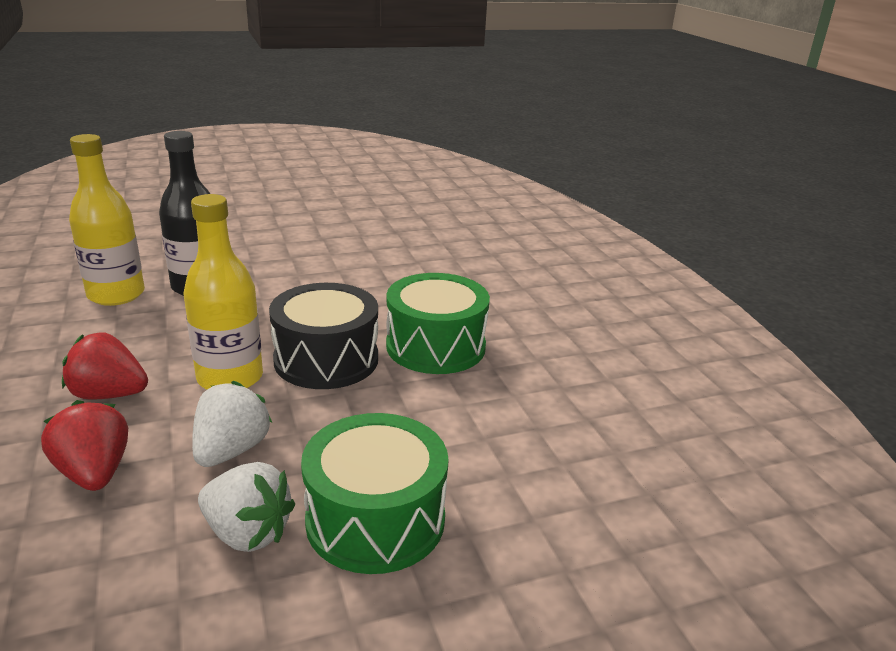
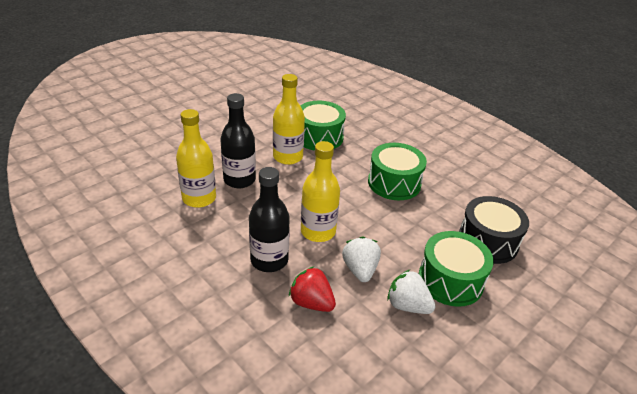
camera: 25 degrees left, 10 degrees up
(109, 394) = (269, 260): red strawberry -> black bottle
(247, 533) = (407, 305): white strawberry -> white strawberry turned 150 degrees counterclockwise
(303, 276) = (288, 157): none -> yellow bottle
(326, 359) = (352, 206): black drum -> black drum (487, 241)
(380, 263) = (319, 137): none -> green drum

